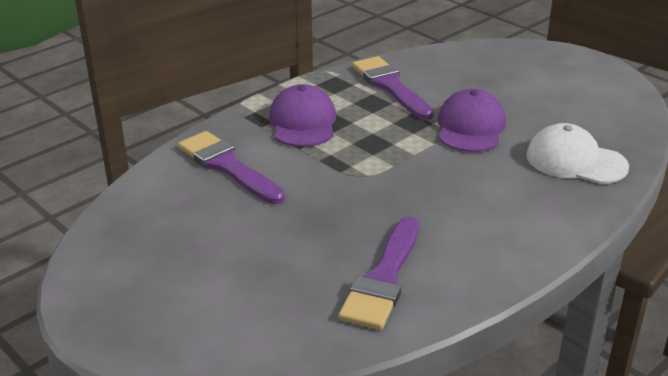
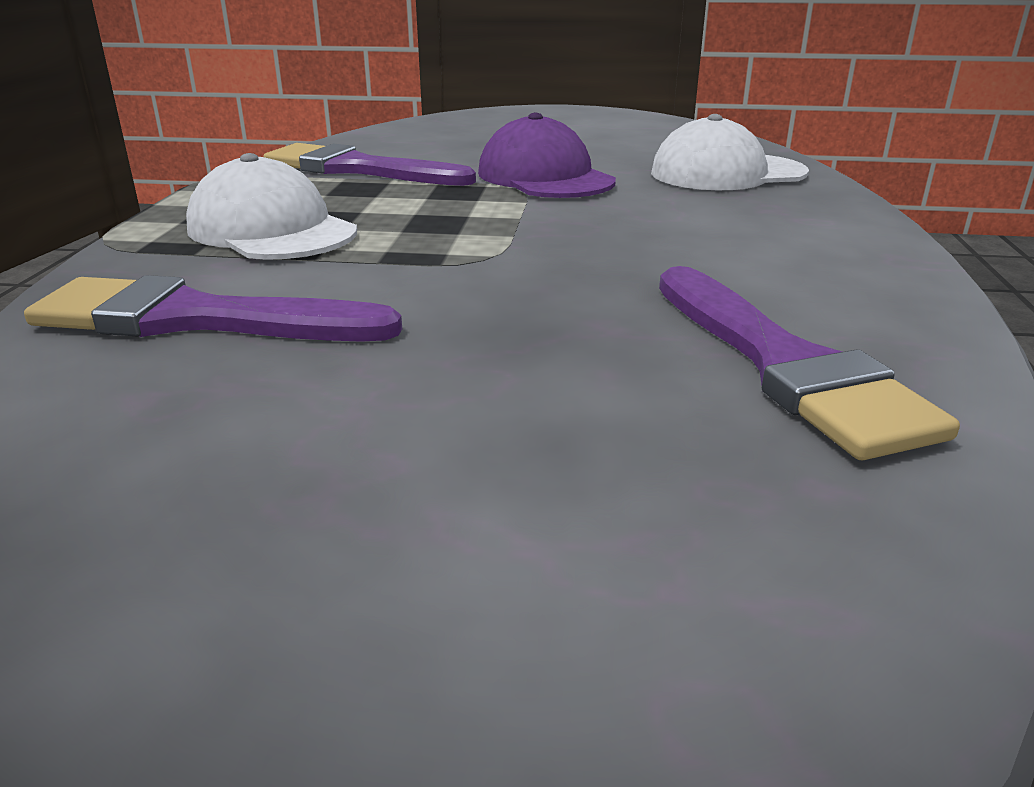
camera: 40 degrees left, 5 degrees down
(303, 122) = (272, 230): purple cap -> white cap

